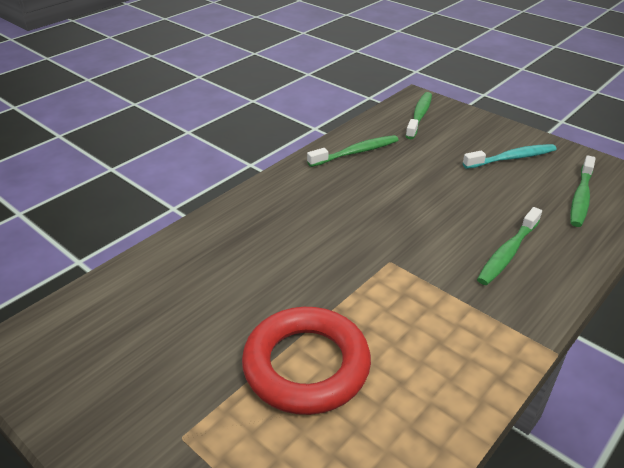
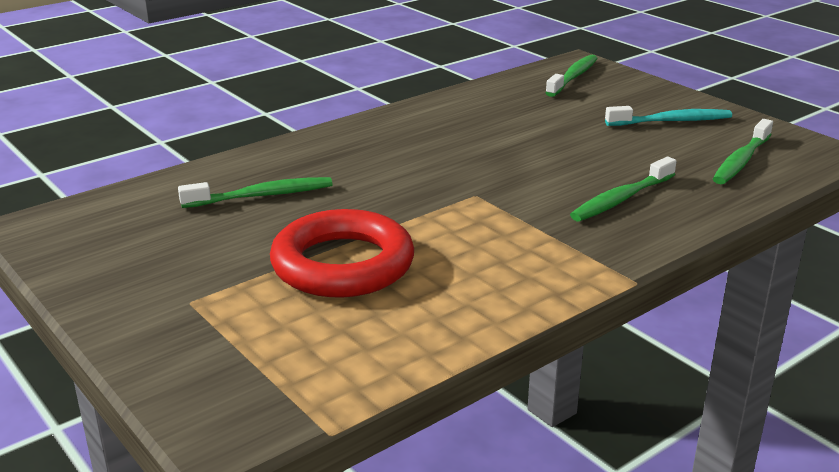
camera: 10 degrees right, 10 degrees down
(356, 152) = (479, 103): green toothbrush -> green toothbrush (262, 196)

